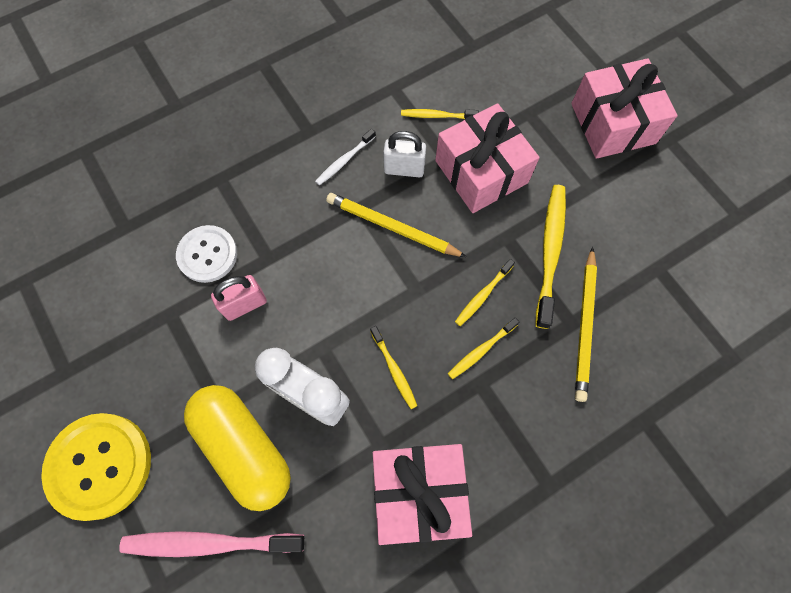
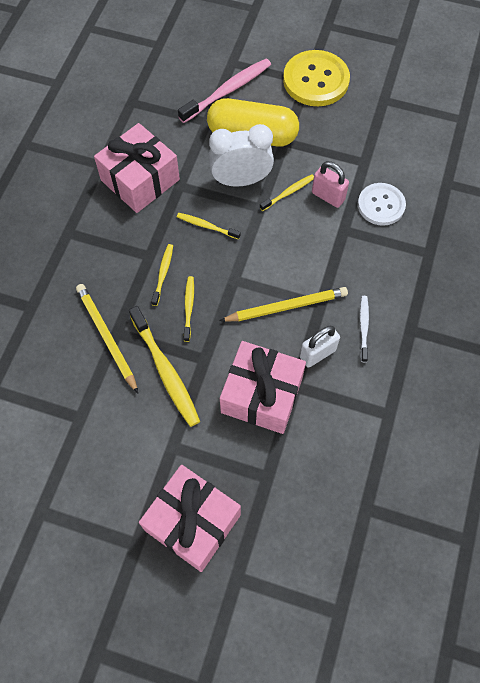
camera: 140 degrees right, 5 degrees down
(245, 304) = (328, 196): pink padlock -> pink padlock turned 75 degrees counterclockwise
(437, 116) = (334, 416): yellow toothbrush -> yellow toothbrush (288, 193)

